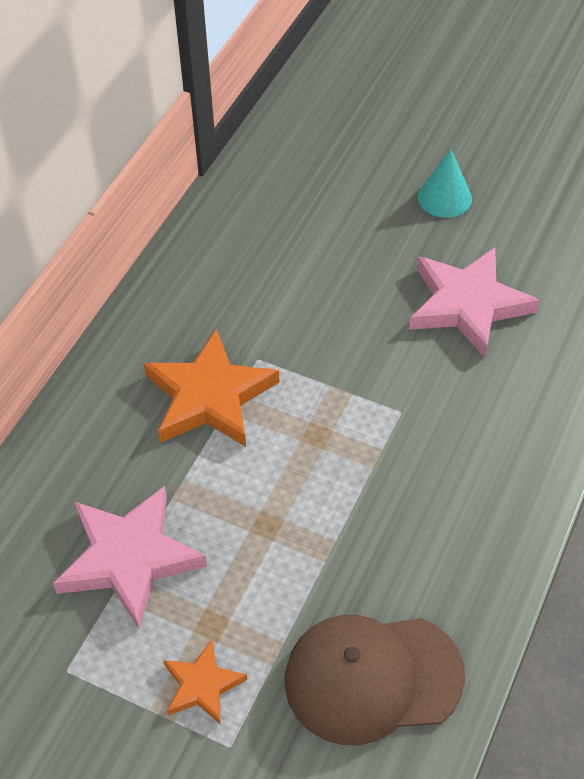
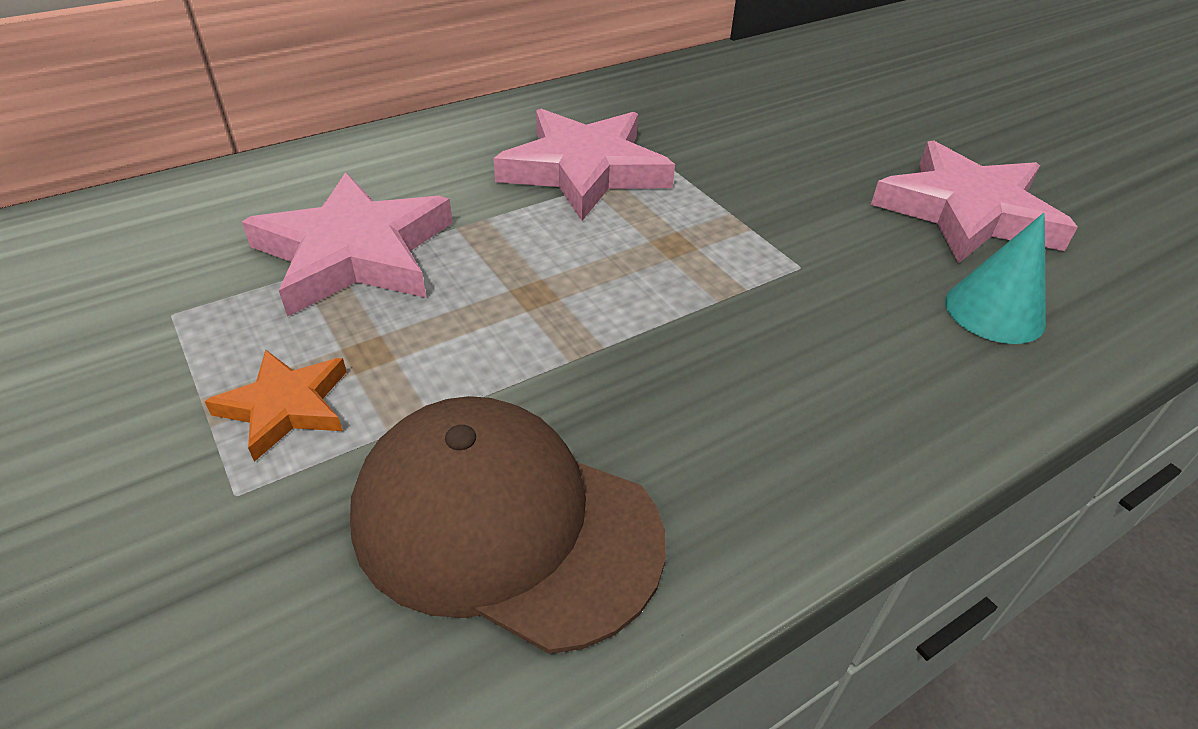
camera: 30 degrees right, 10 degrees down
(209, 396) = (584, 170): orange star -> pink star
(444, 198) = (996, 127): turquoise cone -> turquoise cone (994, 311)

